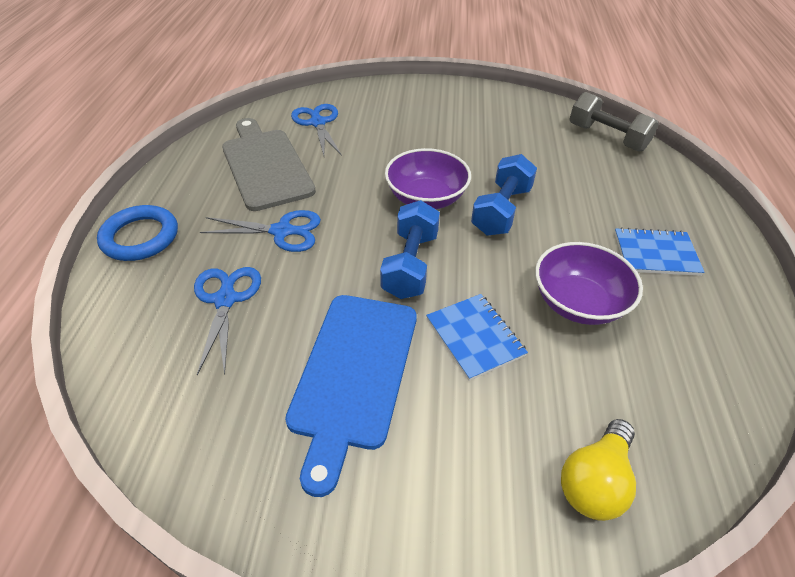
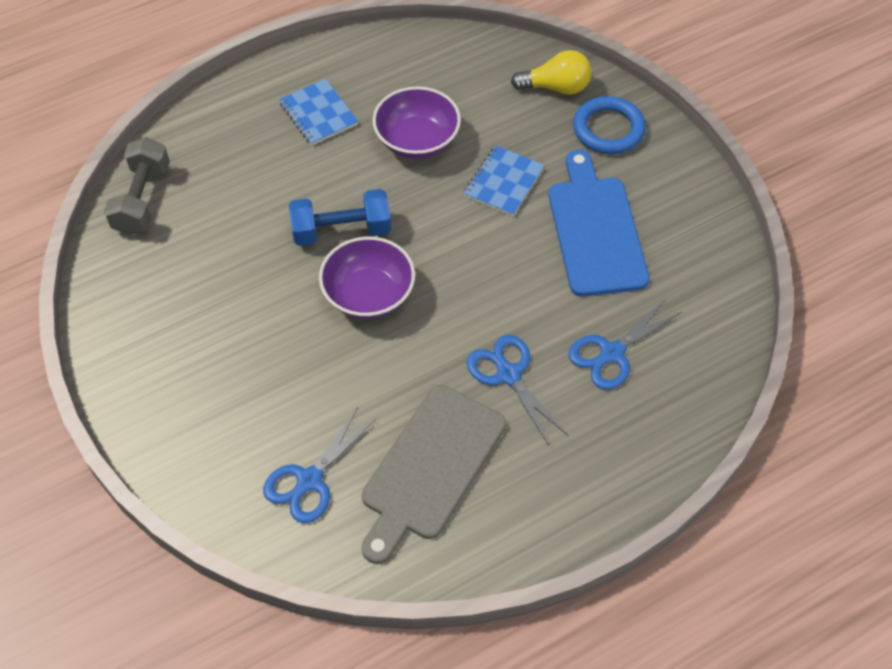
camera: 125 degrees left, 10 degrees up
(140, 237) = (615, 482): blue ring -> blue ring (608, 129)
(353, 374) = (595, 230): blue cutting board -> blue cutting board turned 75 degrees counterclockwise
(410, 265) = (466, 257): blue dumbbell -> none

